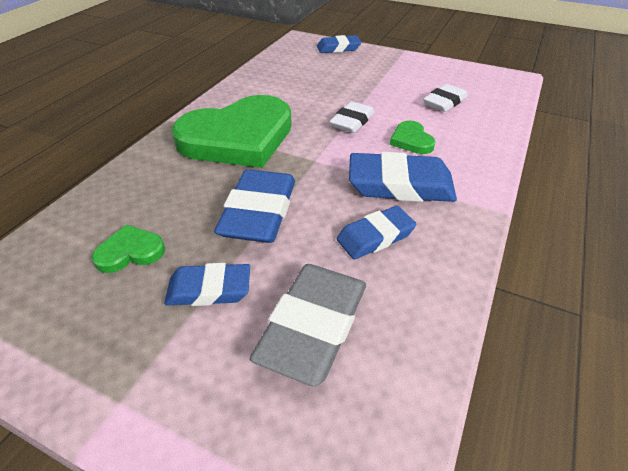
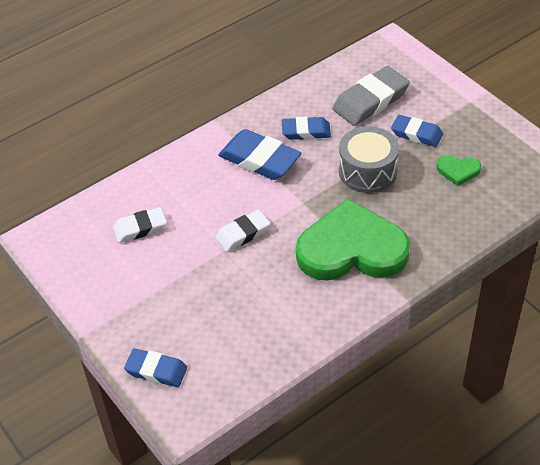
camera: 150 degrees left, 5 degrees up
(259, 212) = (367, 171): blue eraser -> grey drum
(411, 140) = (214, 195): green heart -> none

